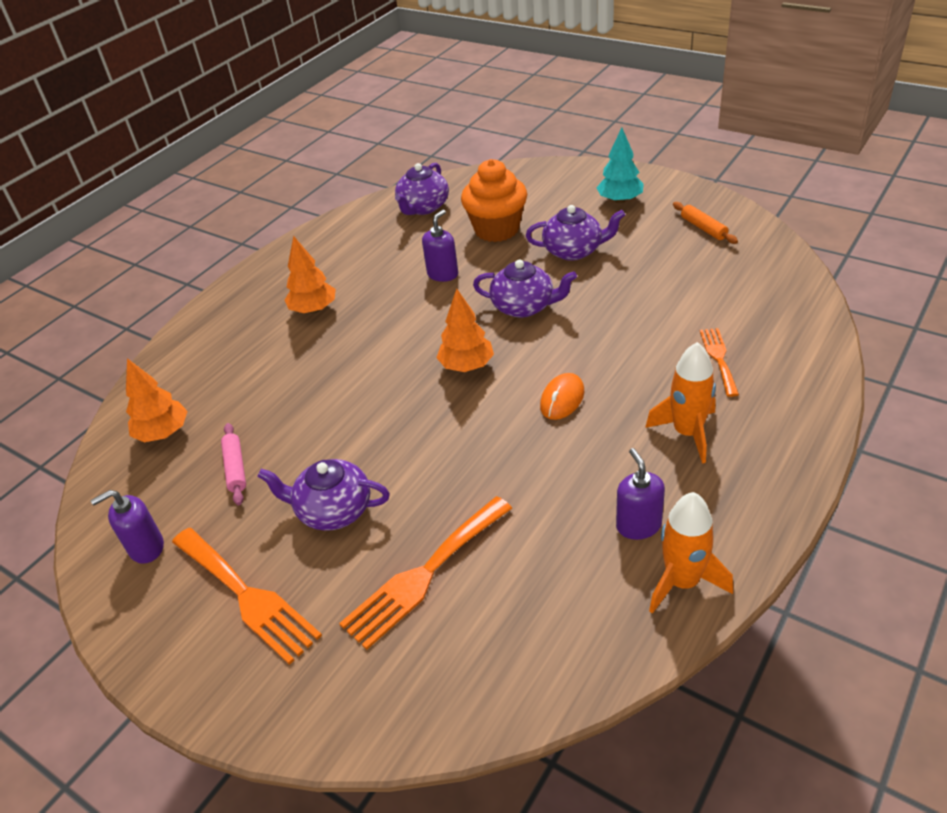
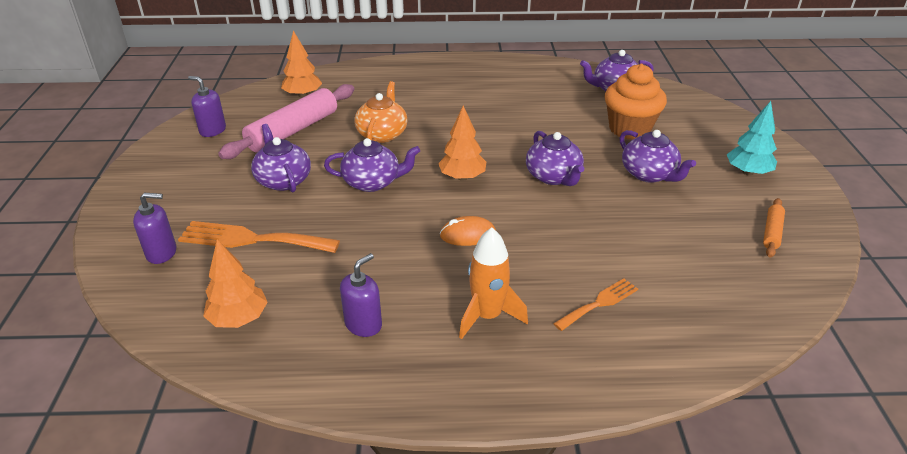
camera: 50 degrees right, 5 degrees down
(235, 468) = (293, 131): pink rolling pin -> pink rolling pin, size x2.11
(247, 596) = (196, 179): orange fork -> none
(314, 309) = (457, 95): orange tree -> orange tree (239, 319)
(326, 394) = (382, 134): none -> orange teapot
(411, 435) = (372, 182): none -> purple teapot
(443, 274) = (549, 127): purple soap dispenser -> purple soap dispenser (162, 253)
(682, 582) = (320, 370): orange rocket -> none

